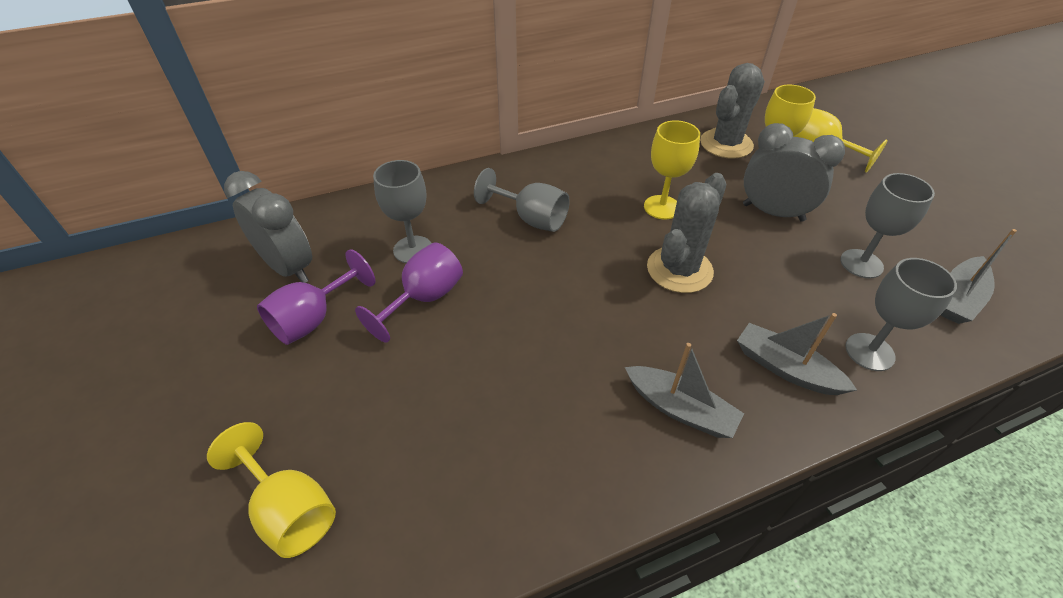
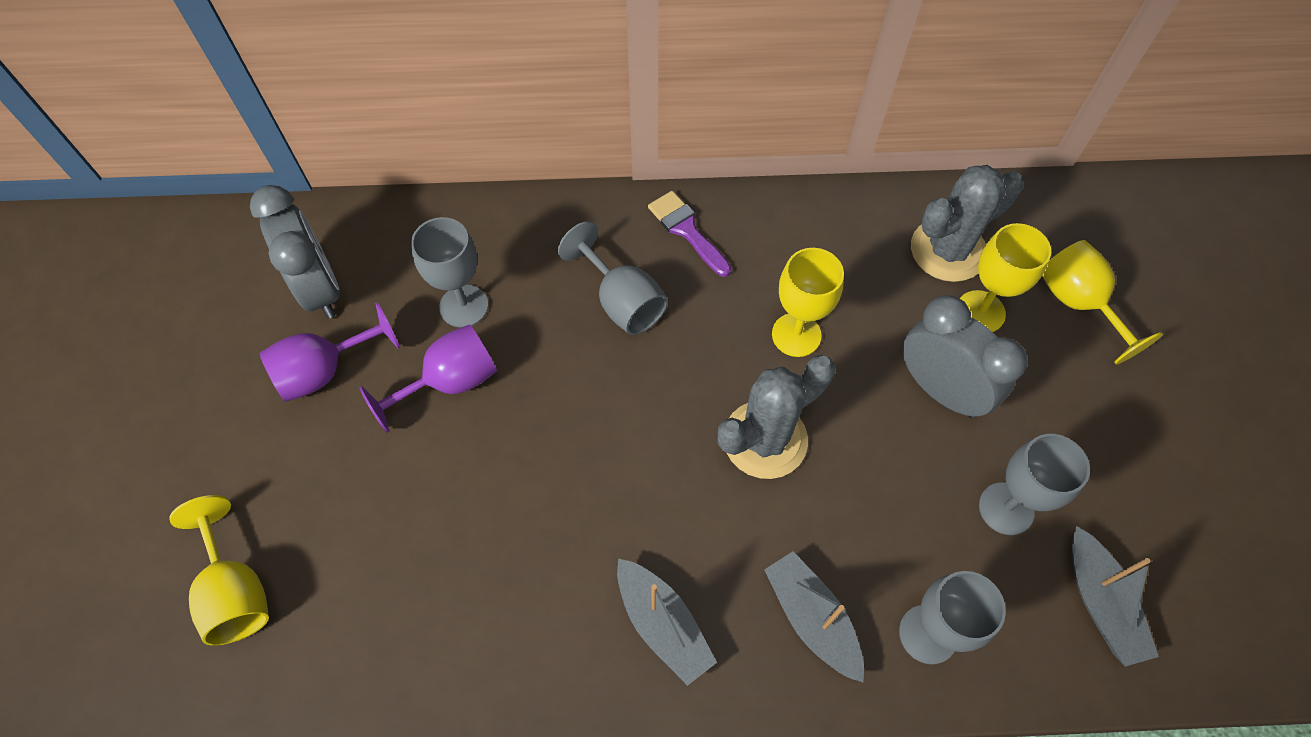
camera: 20 degrees right, 15 degrees up
(554, 171) = (686, 230): none -> purple brush
(959, 298) = (1100, 603): grey boat -> grey boat turned 75 degrees counterclockwise

